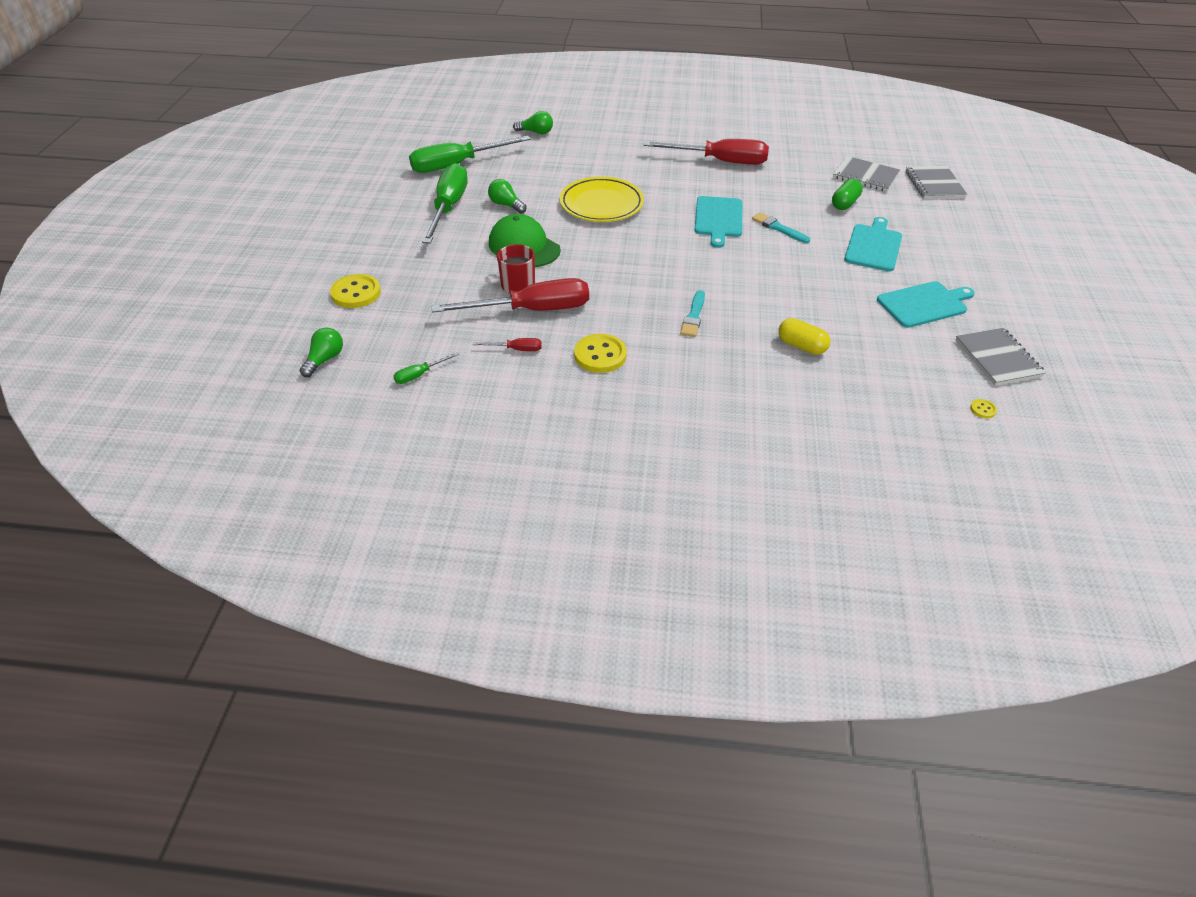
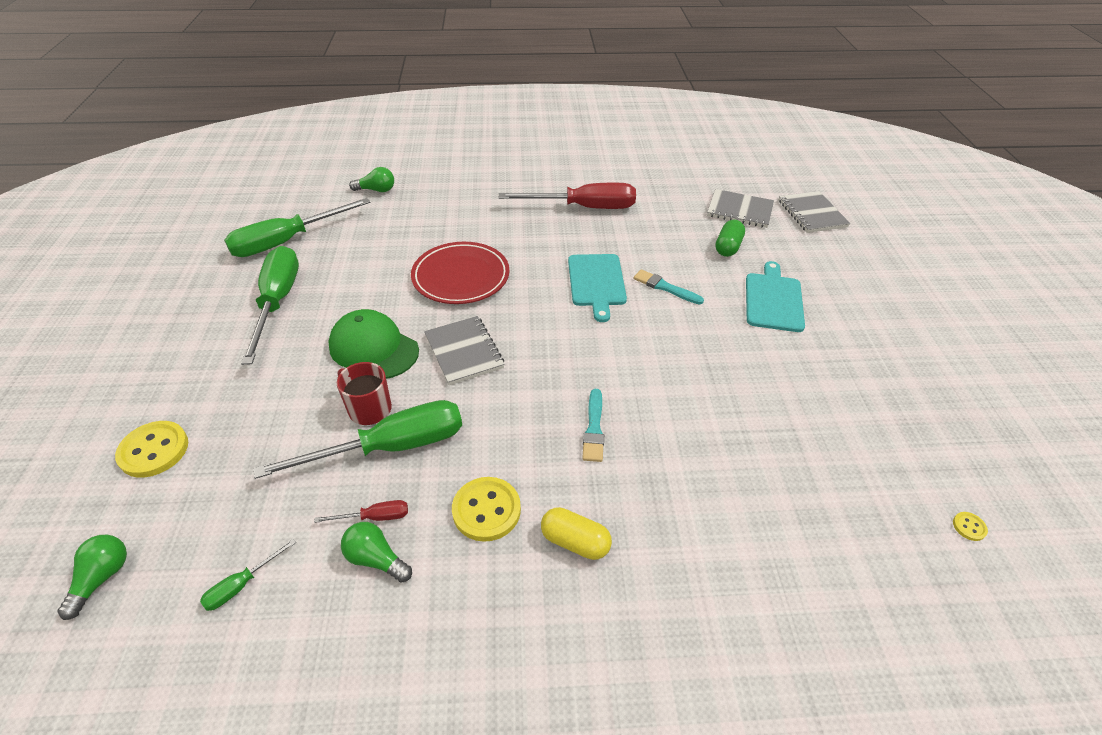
camera: 10 degrees left, 0 degrees up
(506, 205) = (348, 290): green light bulb -> green light bulb (376, 559)
(532, 310) = (391, 447): red screwdriver -> green screwdriver
(601, 204) = (461, 277): yellow plate -> red plate
(801, 346) = (731, 457): yellow capsule -> yellow capsule (575, 541)
(924, 304) = (851, 373): turquoise cutting board -> none
(997, 358) = (957, 443): grey notebook -> grey notebook (464, 352)

